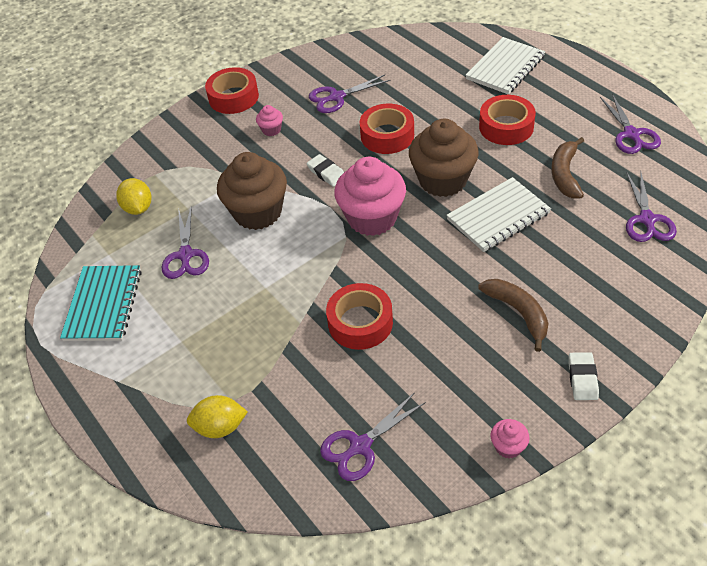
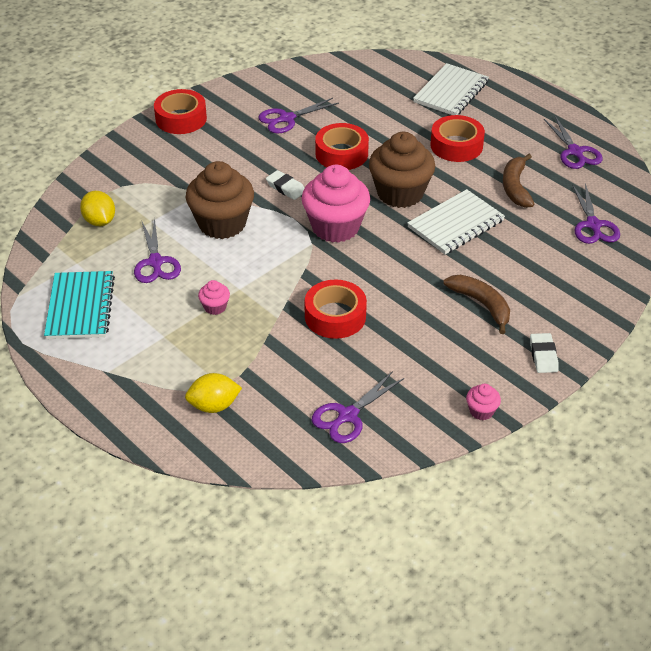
camera: 10 degrees left, 5 degrees down
(271, 130) = (224, 149): pink cupcake -> pink cupcake (215, 307)

